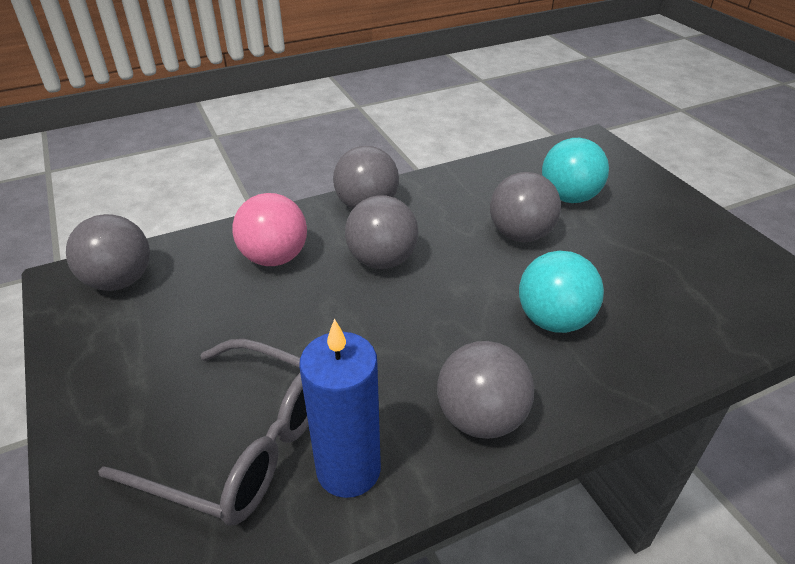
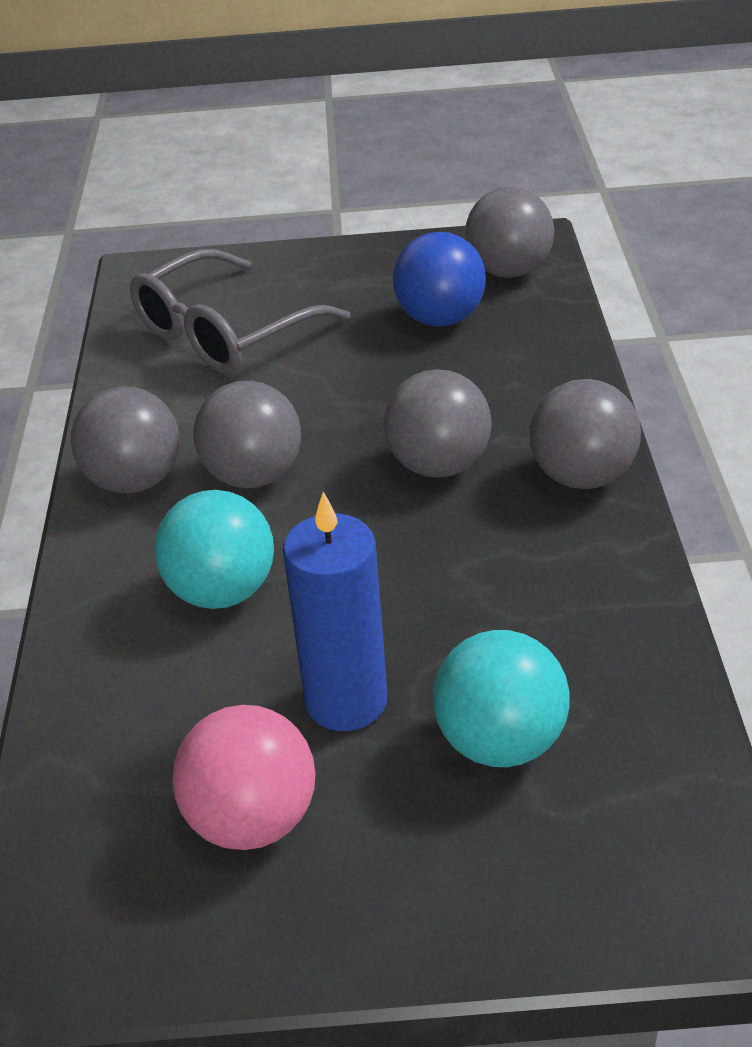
camera: 115 degrees right, 0 degrees up
(198, 302) = (440, 319): none -> blue ball
(274, 258) = (494, 377): pink ball -> pink ball (252, 818)
(348, 469) = (150, 386): blue candle -> blue candle (346, 700)
(520, 235) = (421, 627): grey ball -> grey ball (254, 475)

